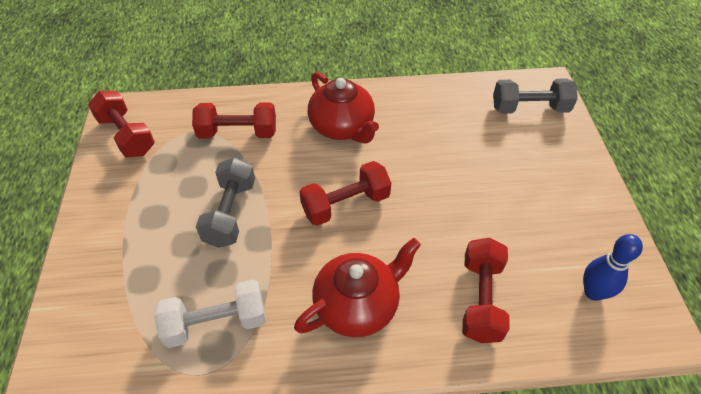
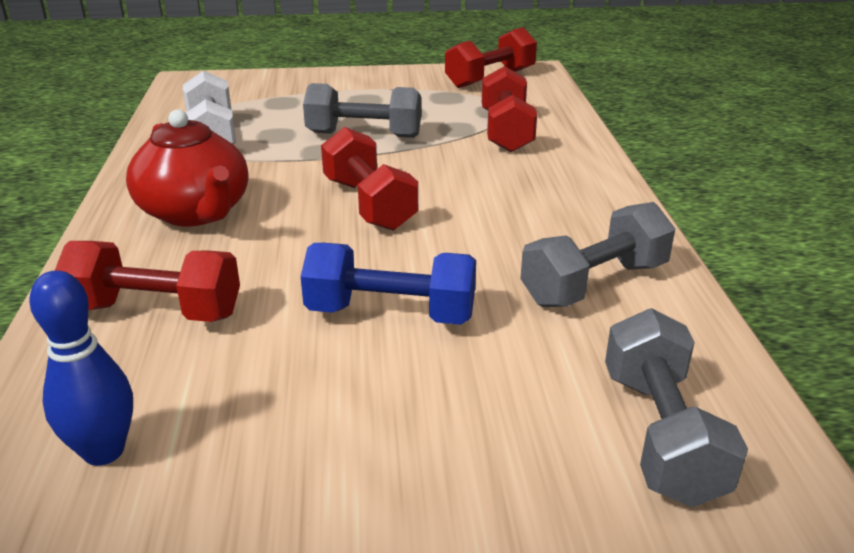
camera: 90 degrees right, 20 degrees down
(342, 127) = (535, 201): red teapot -> none
(428, 113) = (595, 284): none -> grey dumbbell
(465, 189) = (391, 314): none -> blue dumbbell

